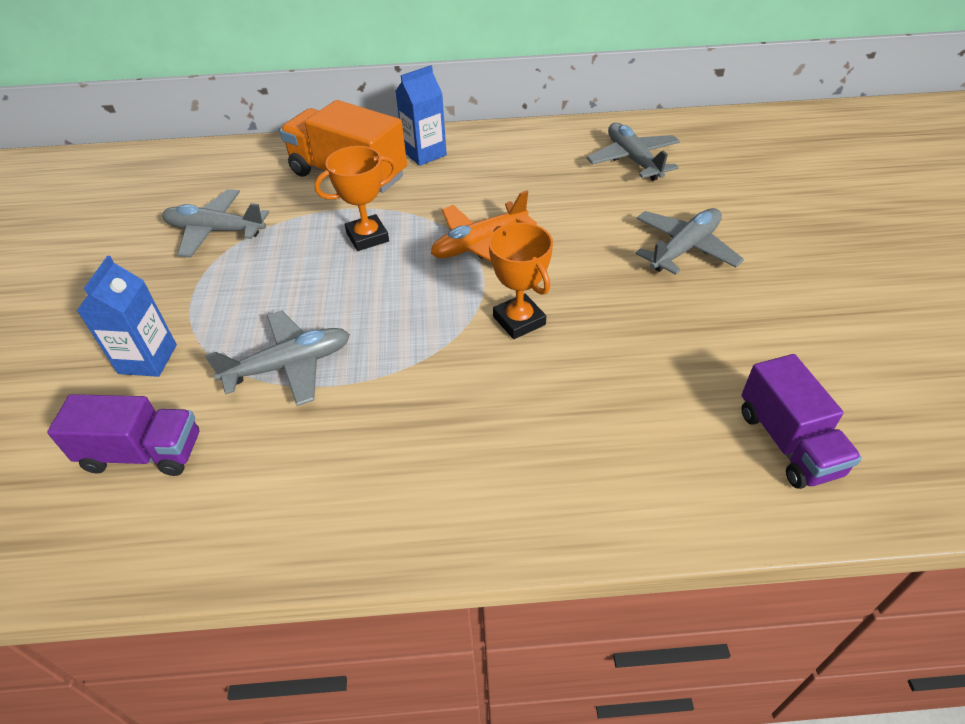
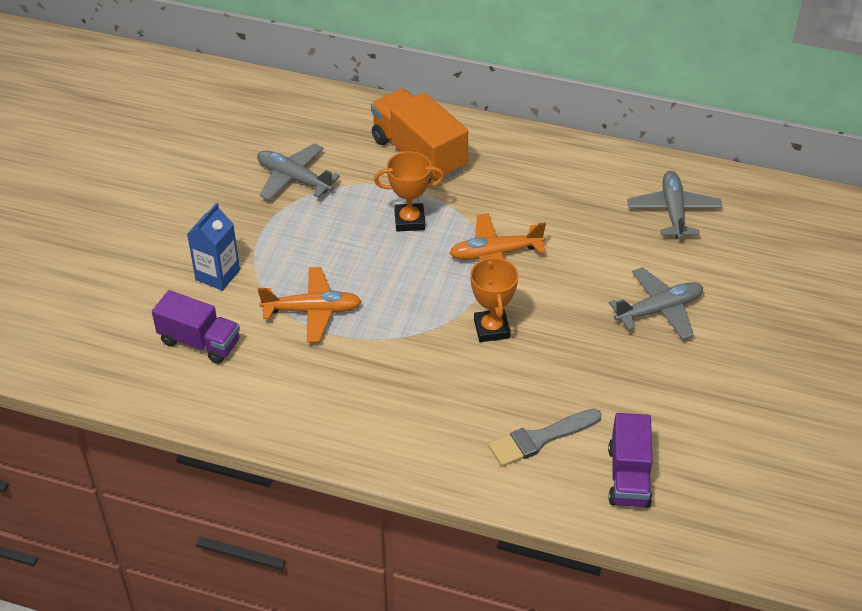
camera: 20 degrees right, 0 degrees up
(289, 365) = (312, 311): grey plane -> orange plane
(424, 153) = (493, 150): blue carton -> none
(653, 432) = (540, 439): none -> grey brush

